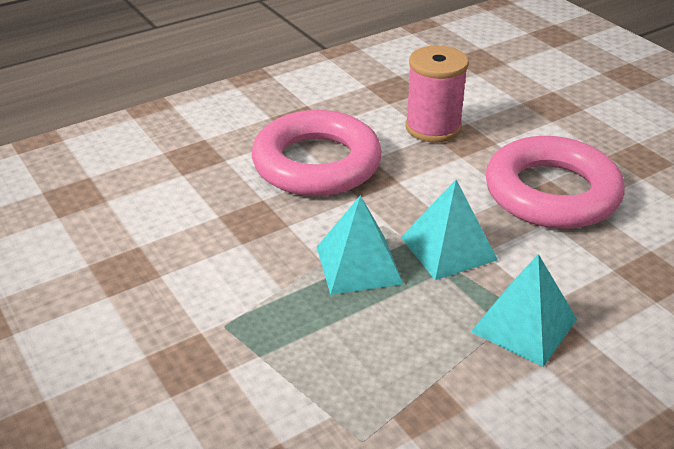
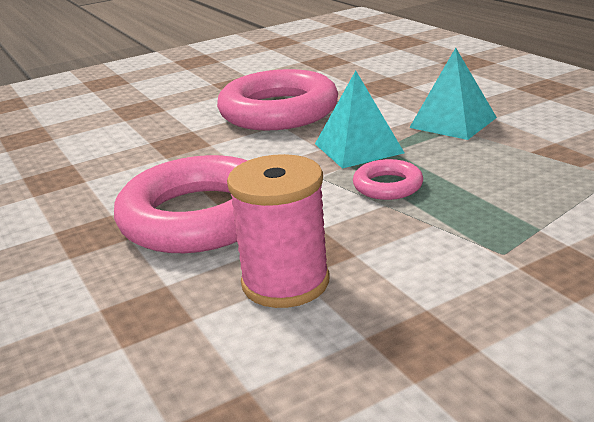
camera: 85 degrees left, 10 degrees down
(358, 265) = (387, 186): turquoise pyramid -> pink ring
(433, 128) = (151, 157): pink spool -> pink spool (285, 282)

